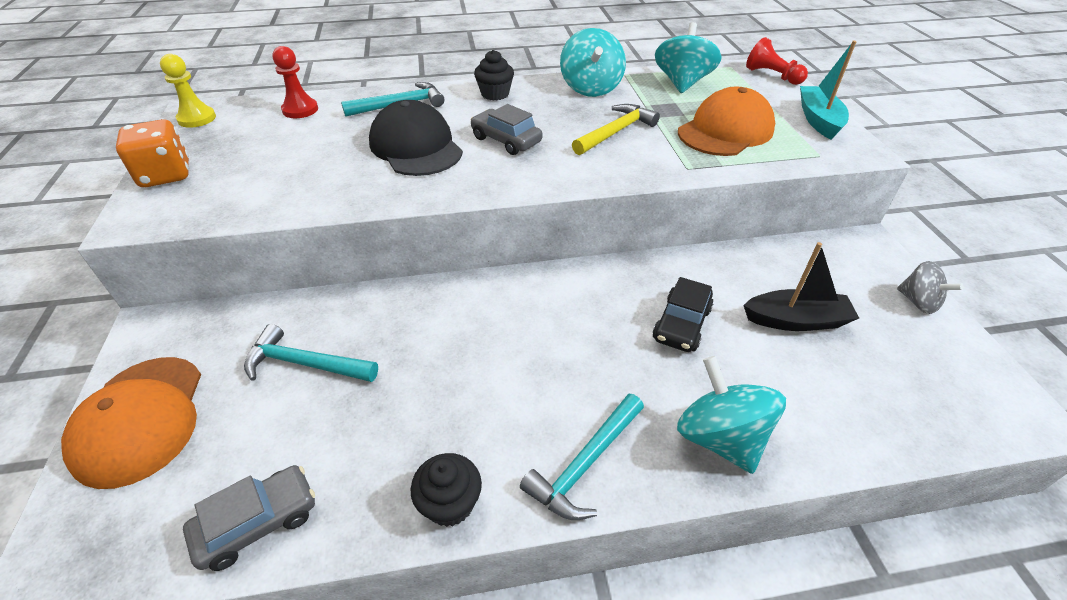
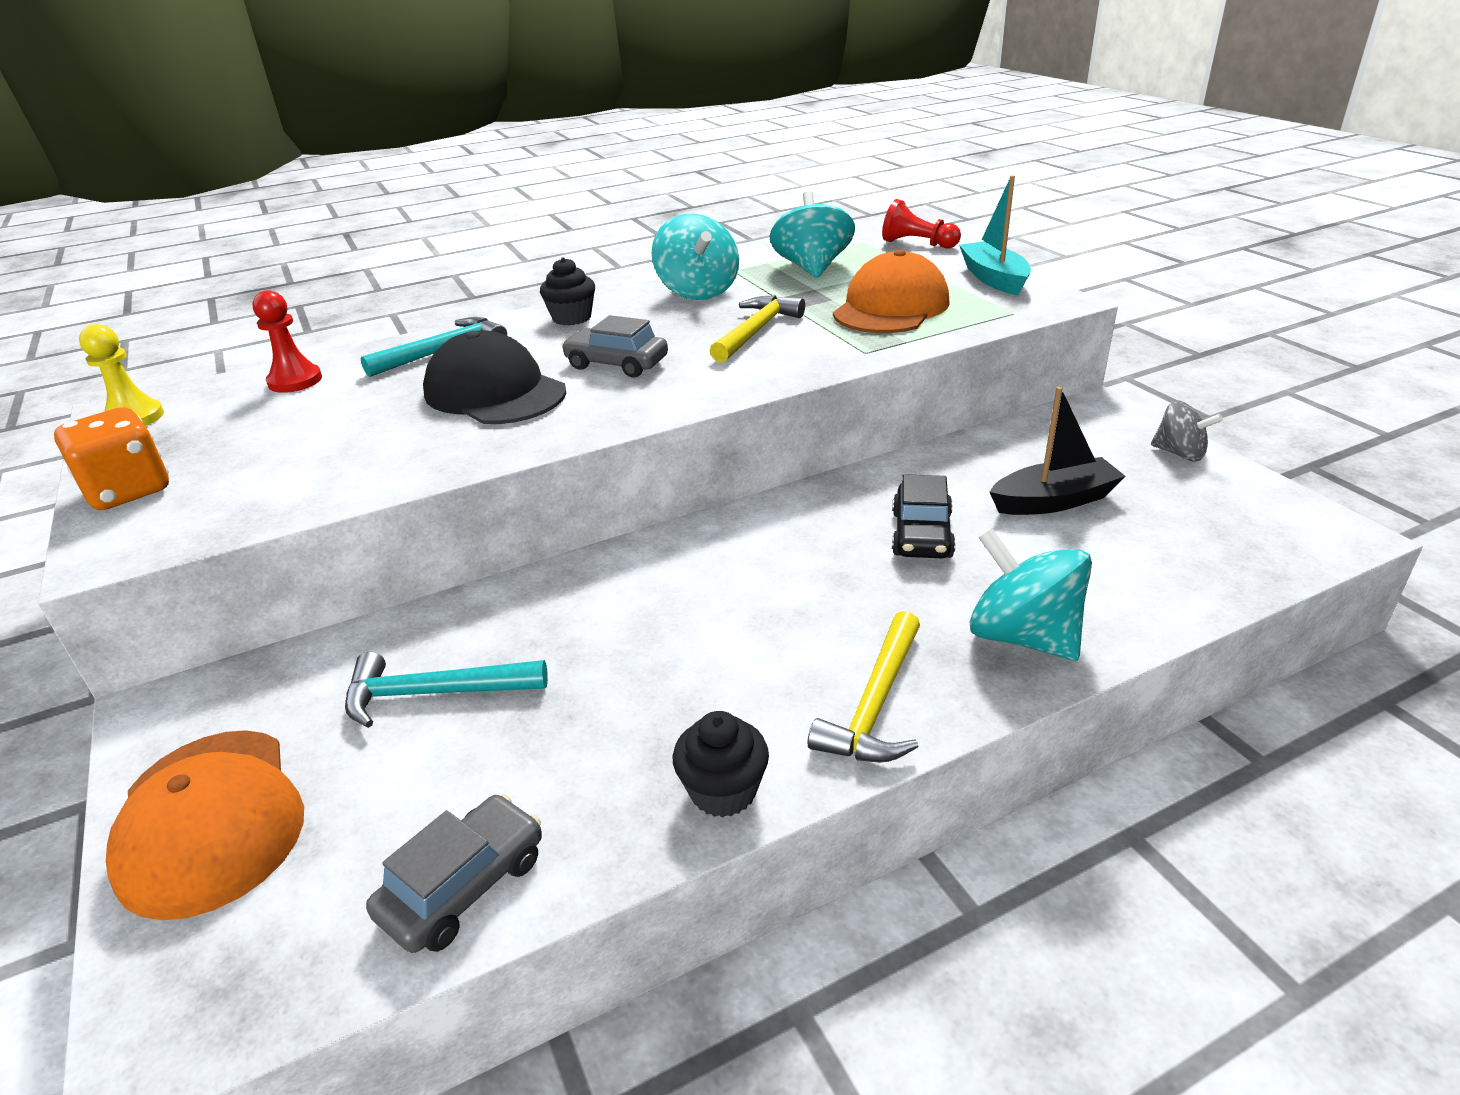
camera: 15 degrees left, 10 degrees down
(585, 464) = (875, 704): turquoise hammer -> yellow hammer

